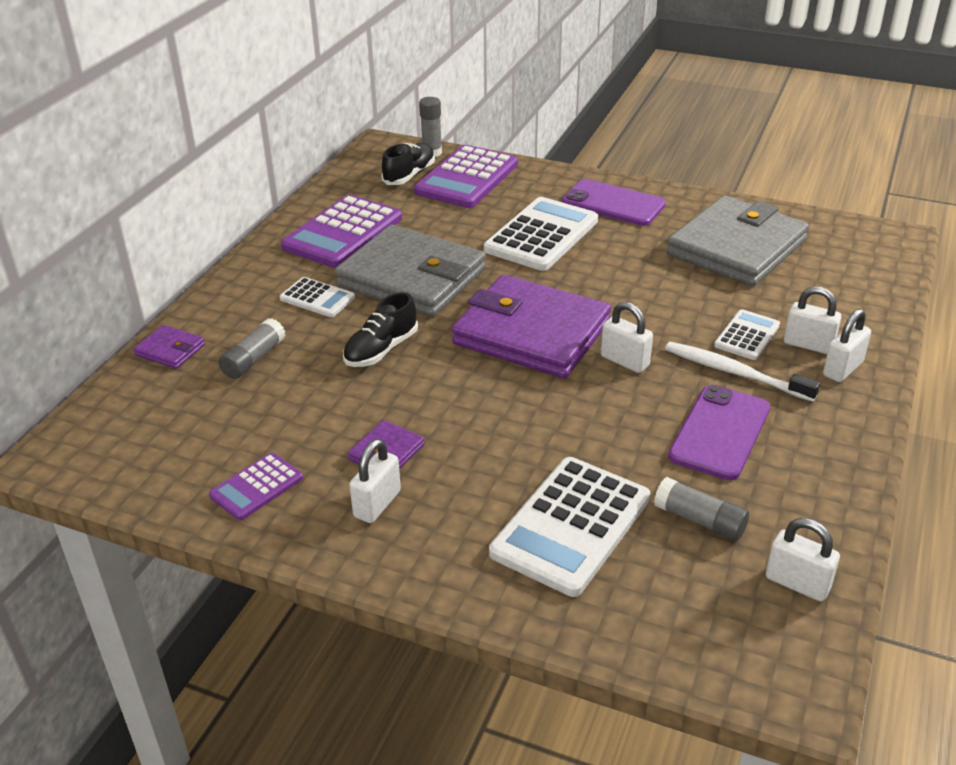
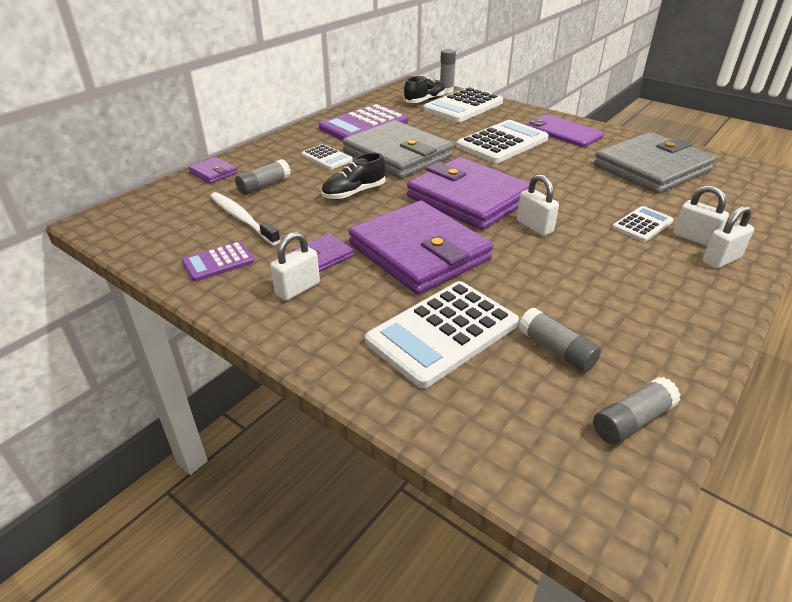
camera: 15 degrees right, 0 degrees up
(467, 178) = (463, 106): purple calculator -> white calculator
(501, 424) = (419, 252): none -> purple wallet
(720, 432) = (597, 287): purple phone -> none
(734, 372) = (623, 248): white toothbrush -> white toothbrush (242, 218)
(797, 583) = (632, 420): white padlock -> grey glue stick

